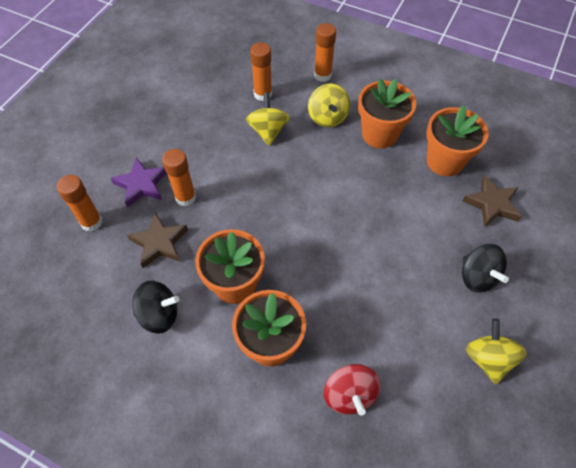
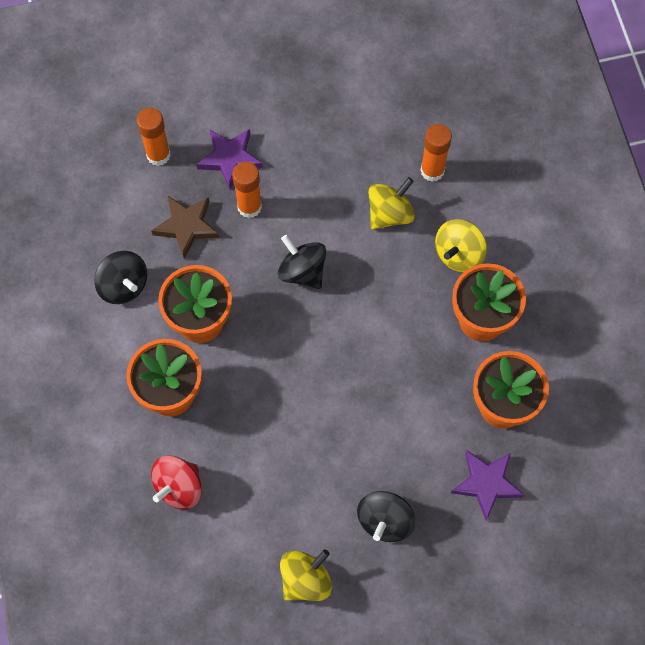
camera: 50 degrees right, 10 degrees up
(259, 200) = (302, 271): none -> black spinning top
(322, 75) = (513, 206): orange glue stick -> none
(492, 204) = (486, 483): brown star -> purple star

